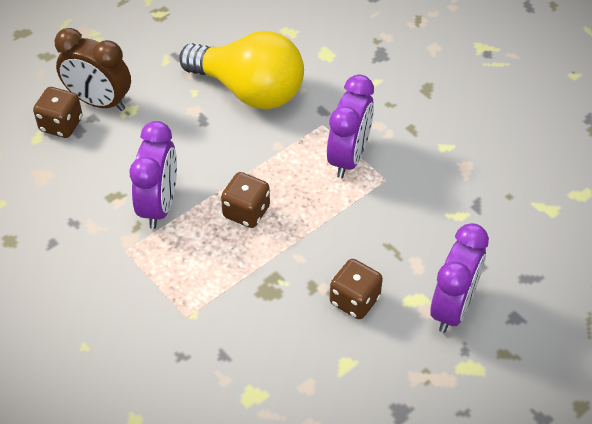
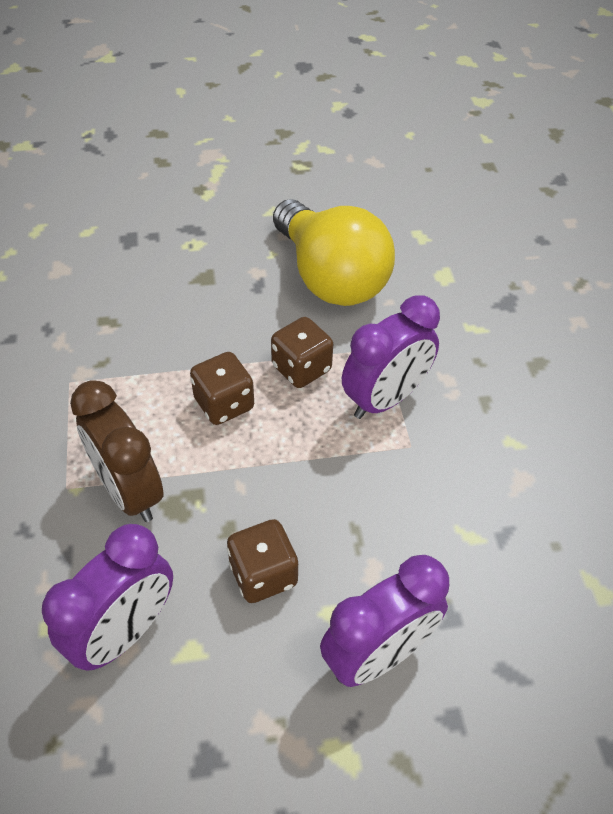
camera: 30 degrees right, 0 degrees up
(61, 125) = (119, 229): brown dice -> brown dice (301, 368)
(99, 102) = (172, 224): brown clock -> brown clock (129, 491)
(159, 205) = (142, 352): purple clock -> purple clock (125, 632)

